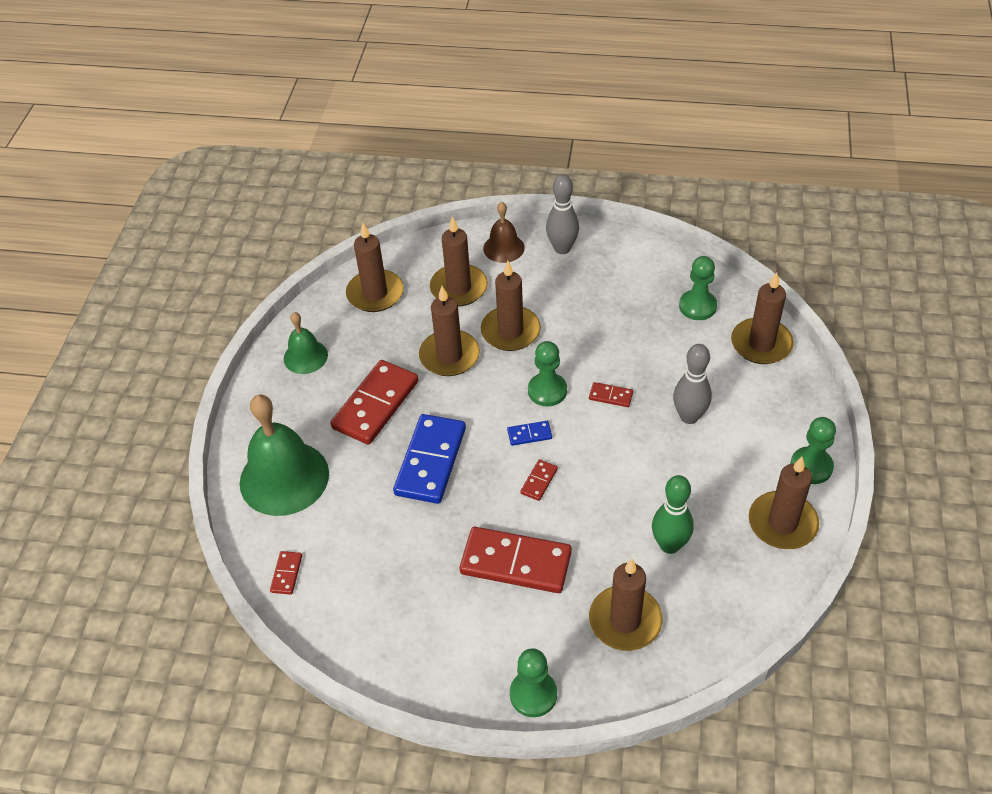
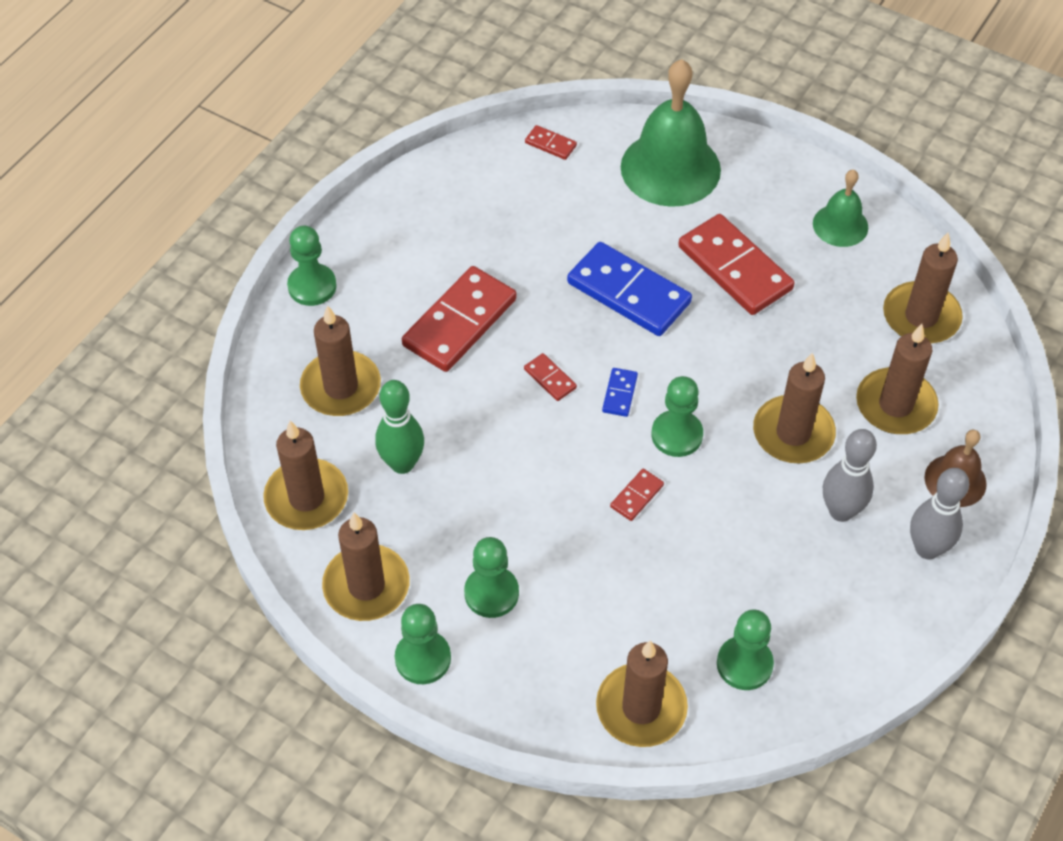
camera: 110 degrees right, 5 degrees up
(449, 356) = (779, 358): brown candle -> brown candle (306, 498)
(689, 417) = (563, 564): grey bowling pin -> grey bowling pin (841, 511)
(737, 448) = (491, 593): none -> green pawn

